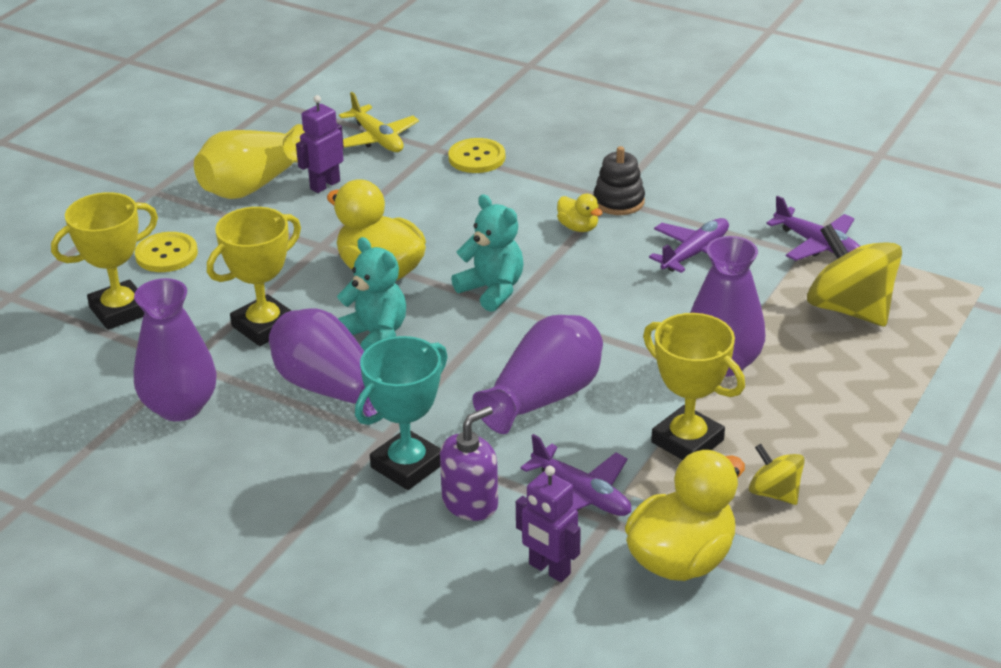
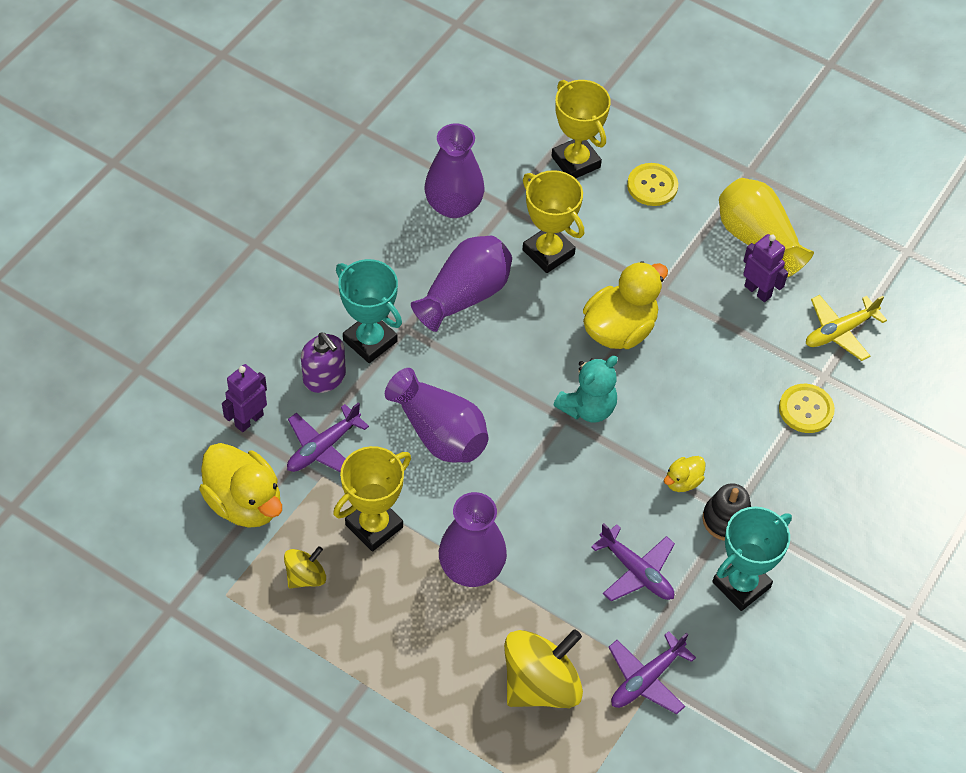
camera: 90 degrees right, 20 degrees up
(375, 335) = (531, 324): turquoise teddy bear -> none
(692, 193) = (741, 585): none -> turquoise trophy

